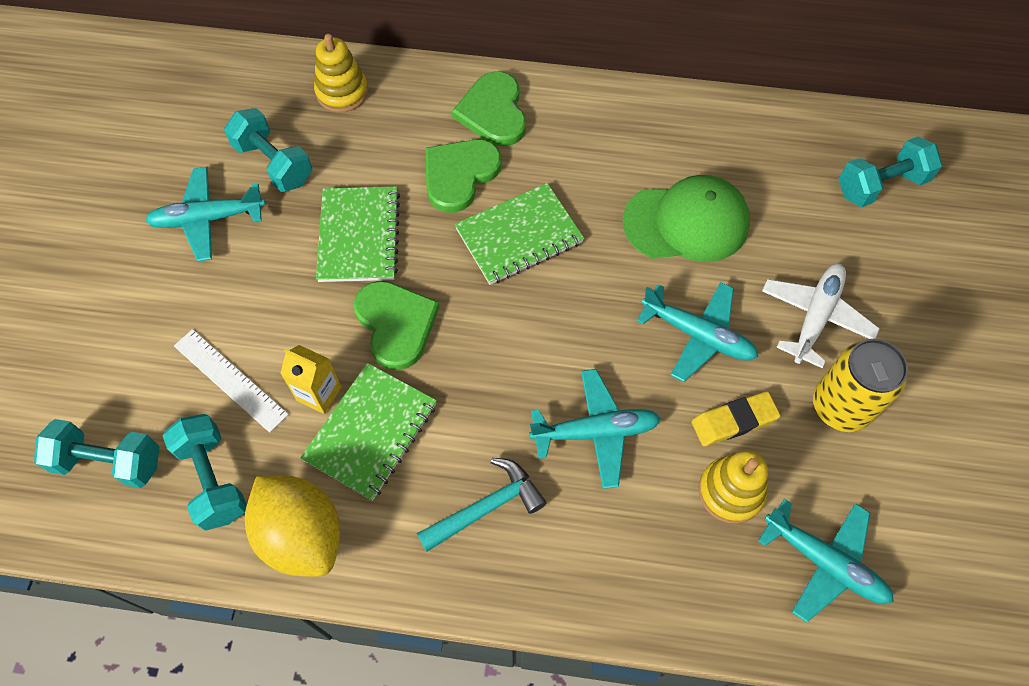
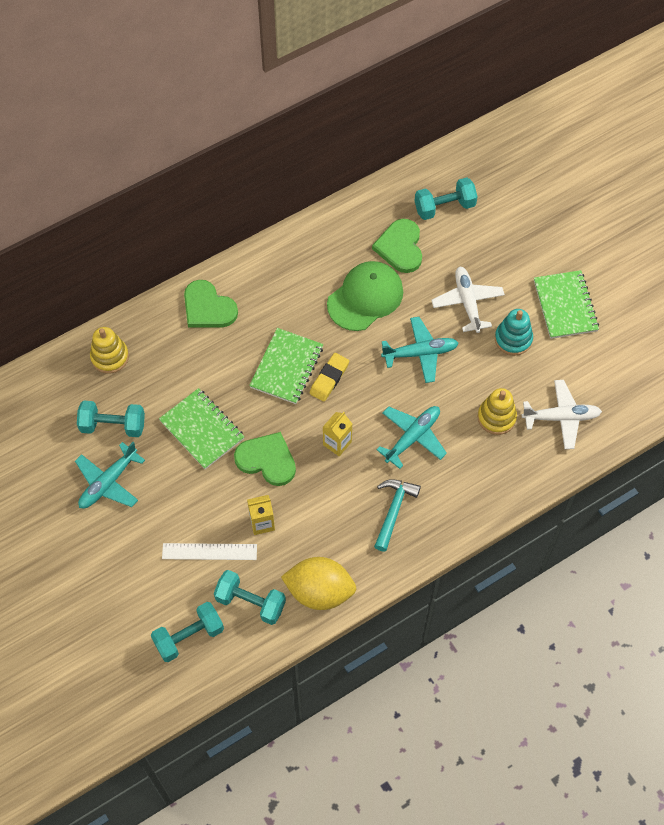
camera: 40 degrees left, 0 degrees up
(370, 432) = (306, 520): green notebook -> green notebook (565, 306)
(459, 175) = (223, 357): green heart -> green heart (400, 247)
(495, 367) = (337, 443): none -> yellow carton
(734, 421) = (471, 383): yellow eraser -> yellow eraser (329, 378)
(825, 562) = (561, 417): turquoise plane -> white plane
(840, 406) = (513, 339): yellow can -> turquoise stacking toy
(881, 185) = (444, 207): turquoise dumbbell -> turquoise dumbbell turned 45 degrees clockwise

